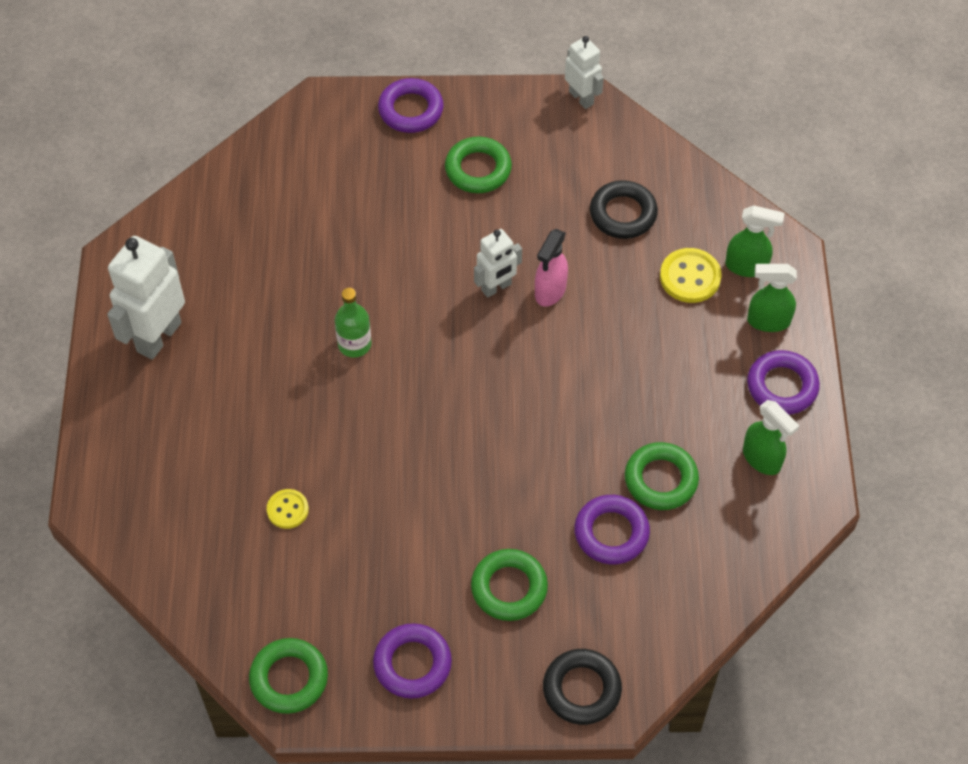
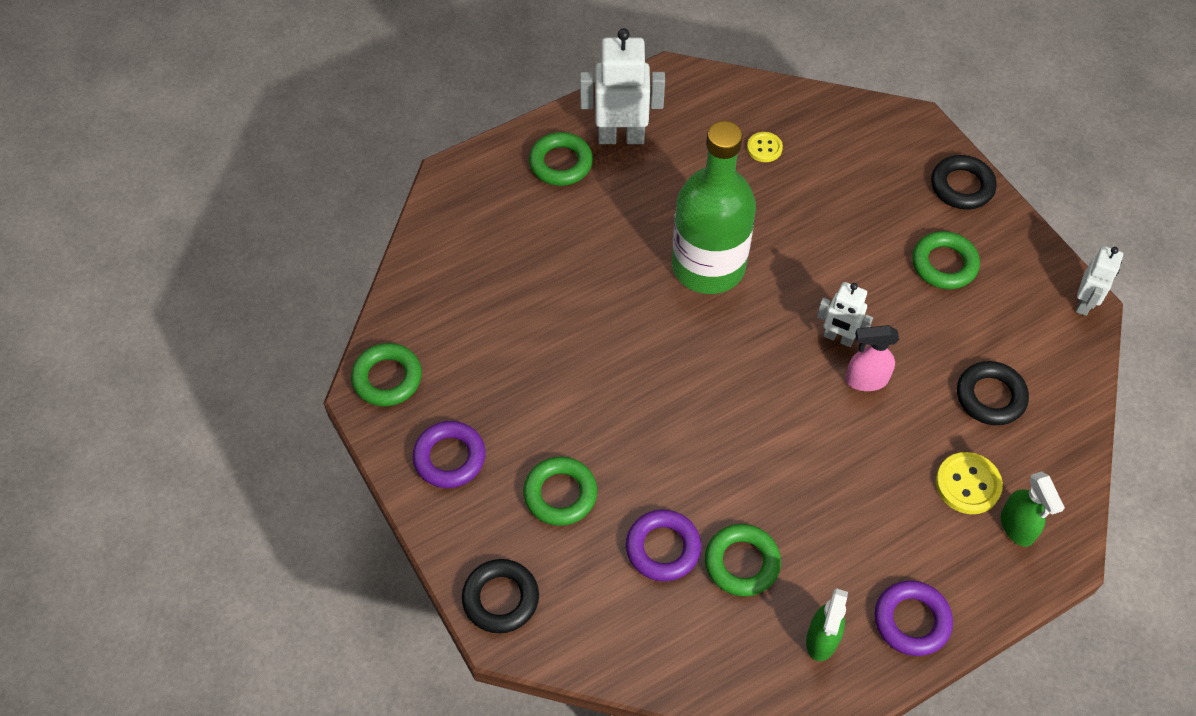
camera: 60 degrees right, 0 degrees up
(150, 403) = (561, 163): none -> green ring
(287, 510) = (530, 300): yellow button -> yellow button (764, 148)
(354, 344) = (708, 266): green bottle -> green bottle, size x2.32
(411, 110) = (962, 186): purple ring -> black ring
(767, 321) = (972, 574): green spray bottle -> none

